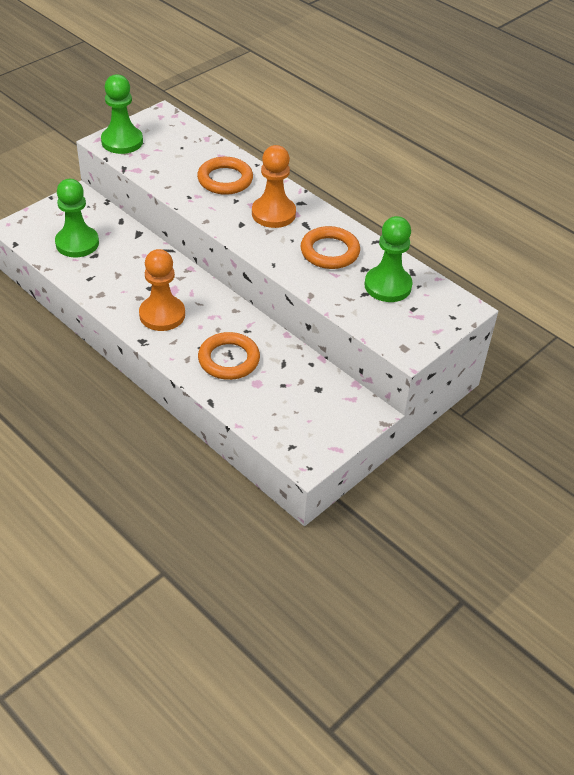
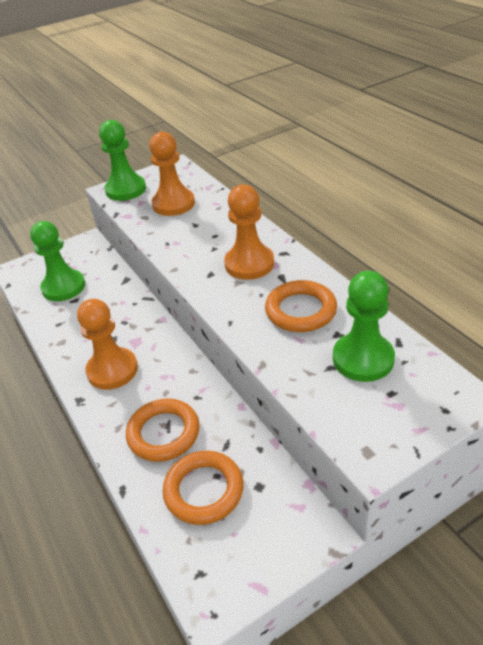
camera: 20 degrees right, 5 degrees down
(179, 156) = (173, 204): none -> orange pawn
(225, 180) = (210, 227): orange ring -> orange ring (204, 490)

